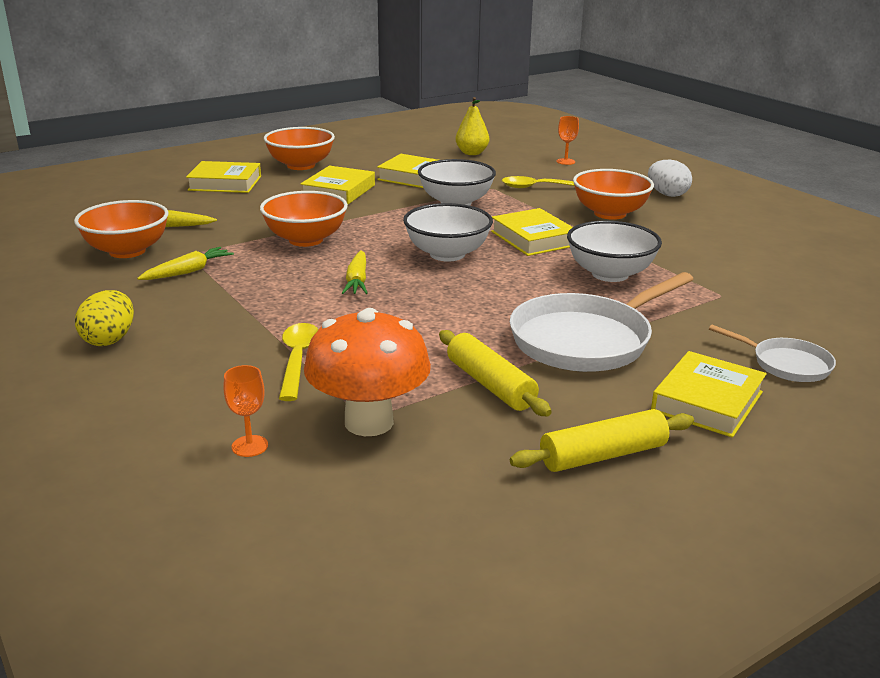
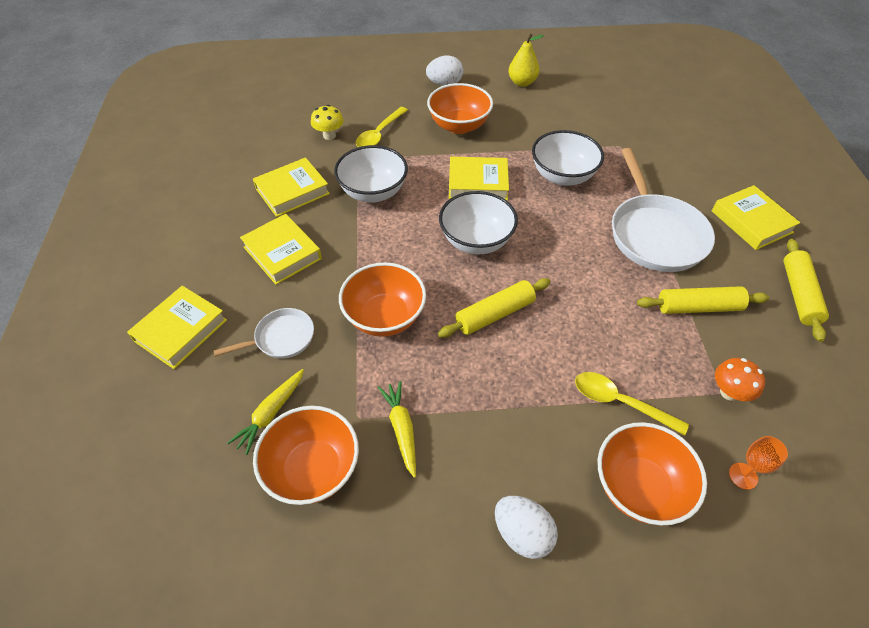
camera: 60 degrees left, 25 degrees up
(109, 340) = (522, 534): yellow egg -> white egg
(301, 165) = (184, 254): orange bowl -> orange bowl (639, 487)
(357, 281) = (494, 314): yellow carrot -> yellow rolling pin
(369, 422) = (729, 392): orange mushroom -> orange mushroom, size x0.50
(472, 153) = (264, 134): yellow pear -> yellow pear (522, 82)
(506, 172) = (329, 135): none -> yellow mushroom
(565, 161) = (335, 96): orange goblet -> none
(786, 364) = (719, 169): white pan -> white pan (281, 338)

